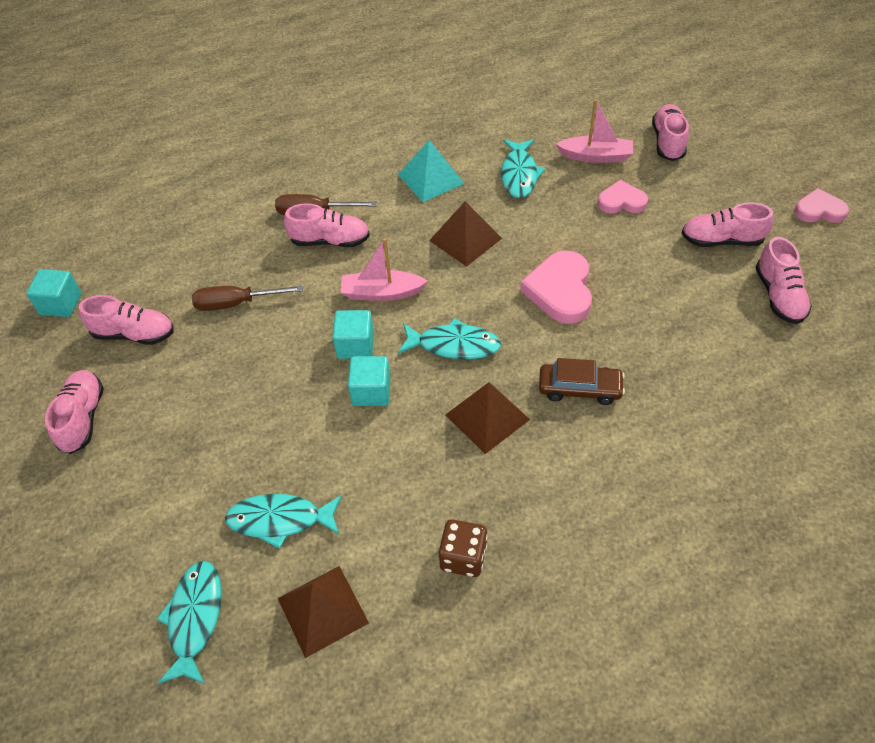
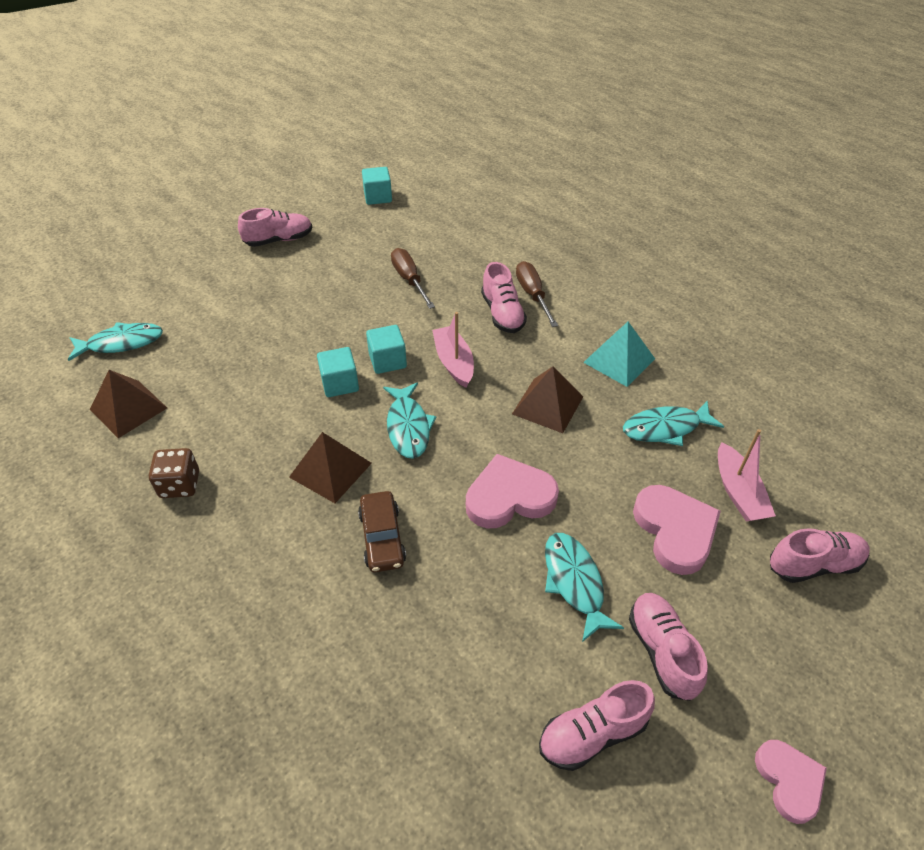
camera: 70 degrees right, 5 degrees down
(134, 334) = (361, 238): pink shoe -> none
(280, 520) = (205, 363): turquoise fish -> turquoise fish (574, 582)
(621, 201) = (675, 531): pink heart -> pink heart, size x1.59

